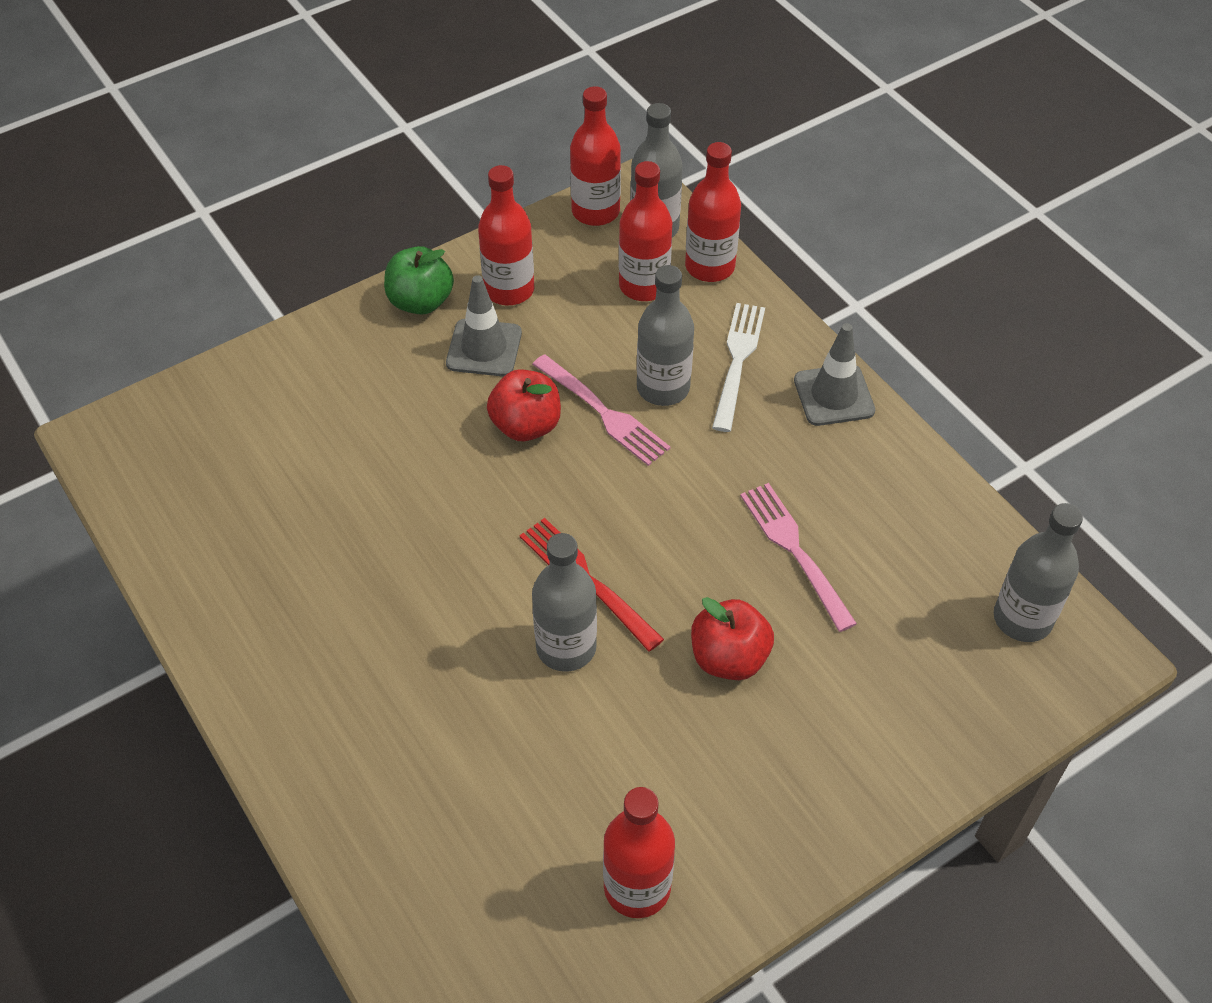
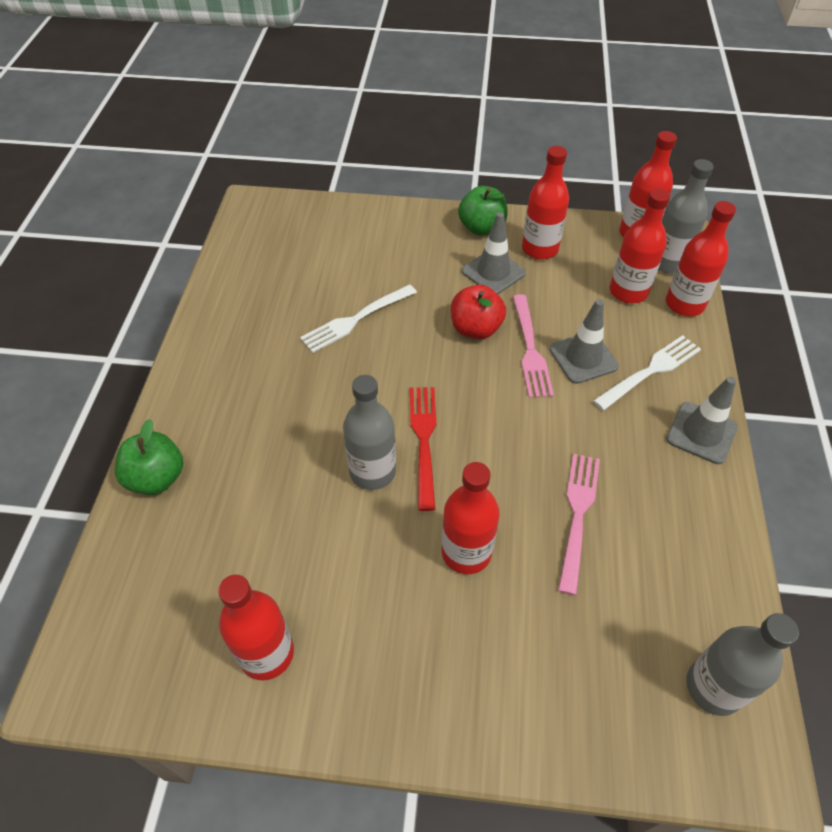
camera: 40 degrees right, 0 degrees up
(341, 821) = (157, 478): none -> green apple
(383, 500) = (355, 320): none -> white fork
(663, 388) = (583, 358): grey bottle -> grey traffic cone
(729, 658) = (466, 552): red apple -> red bottle

